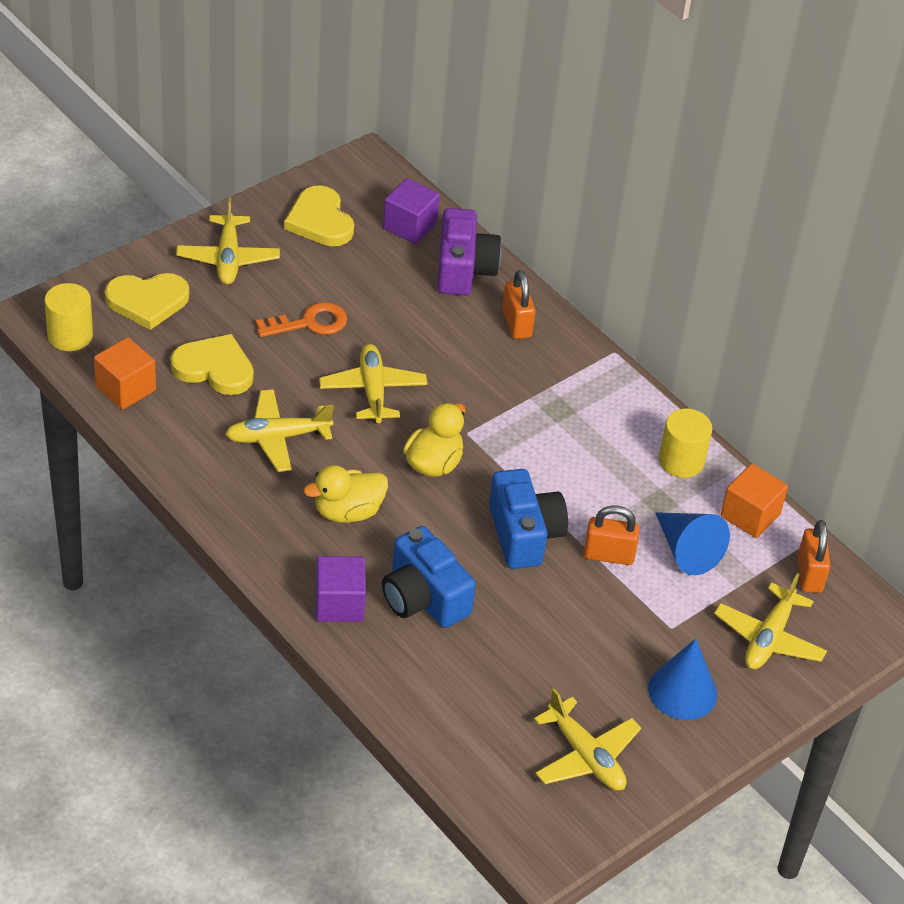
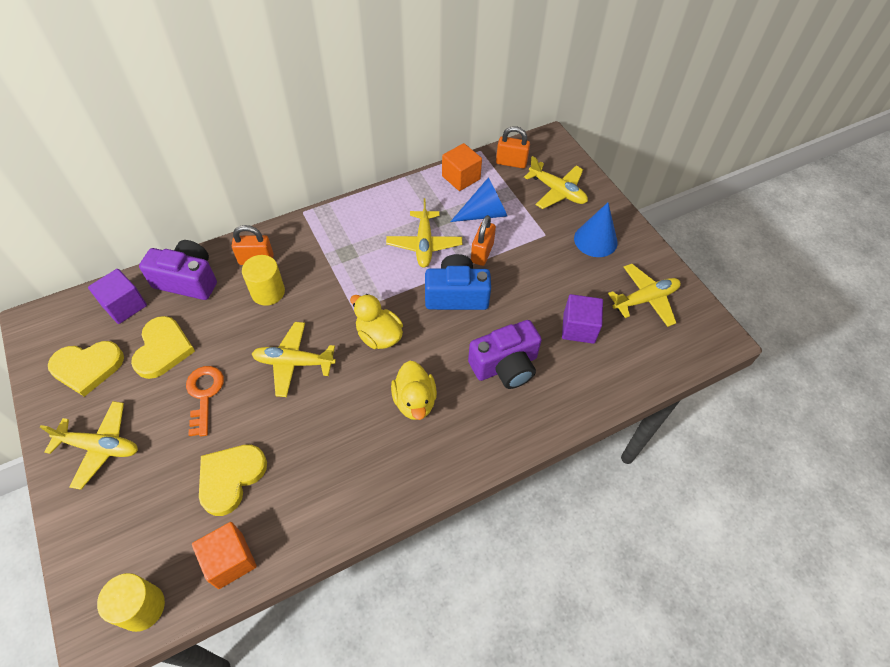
camera: 75 degrees left, 10 degrees up
(147, 301) = (125, 526): yellow heart -> yellow heart (163, 349)
(277, 437) = (325, 440): yellow plane -> yellow plane (424, 244)
(339, 604) = (504, 422): purple cube -> purple cube (579, 328)
(423, 598) = (505, 366): blue camera -> purple camera
(681, 461) = (409, 199): yellow cylinder -> yellow cylinder (268, 292)

